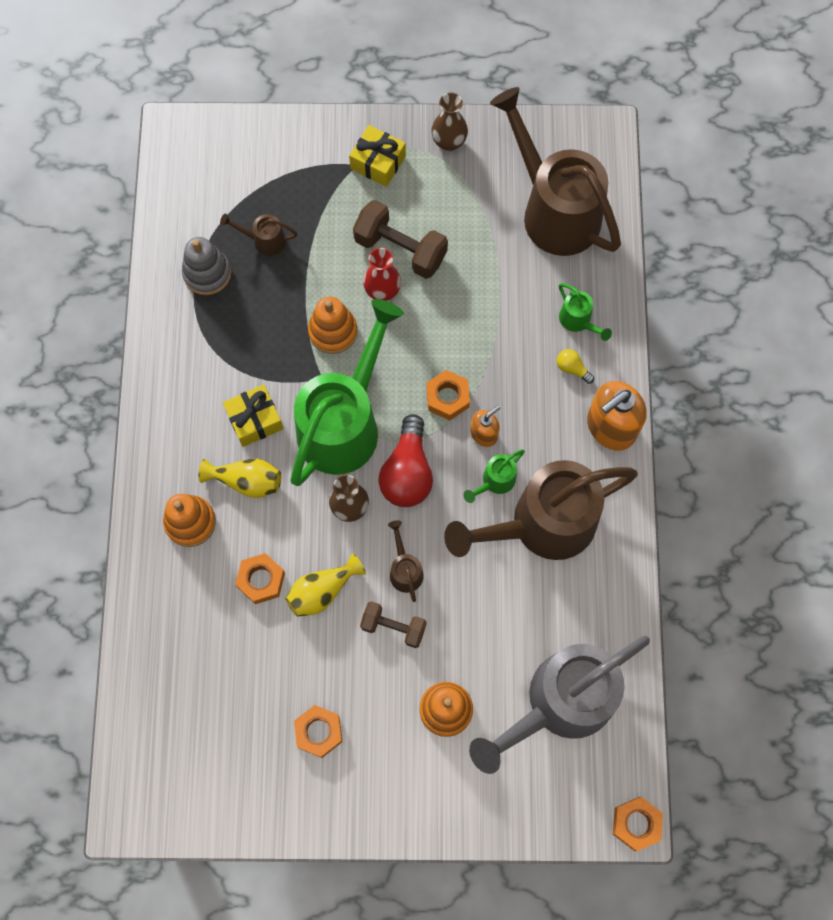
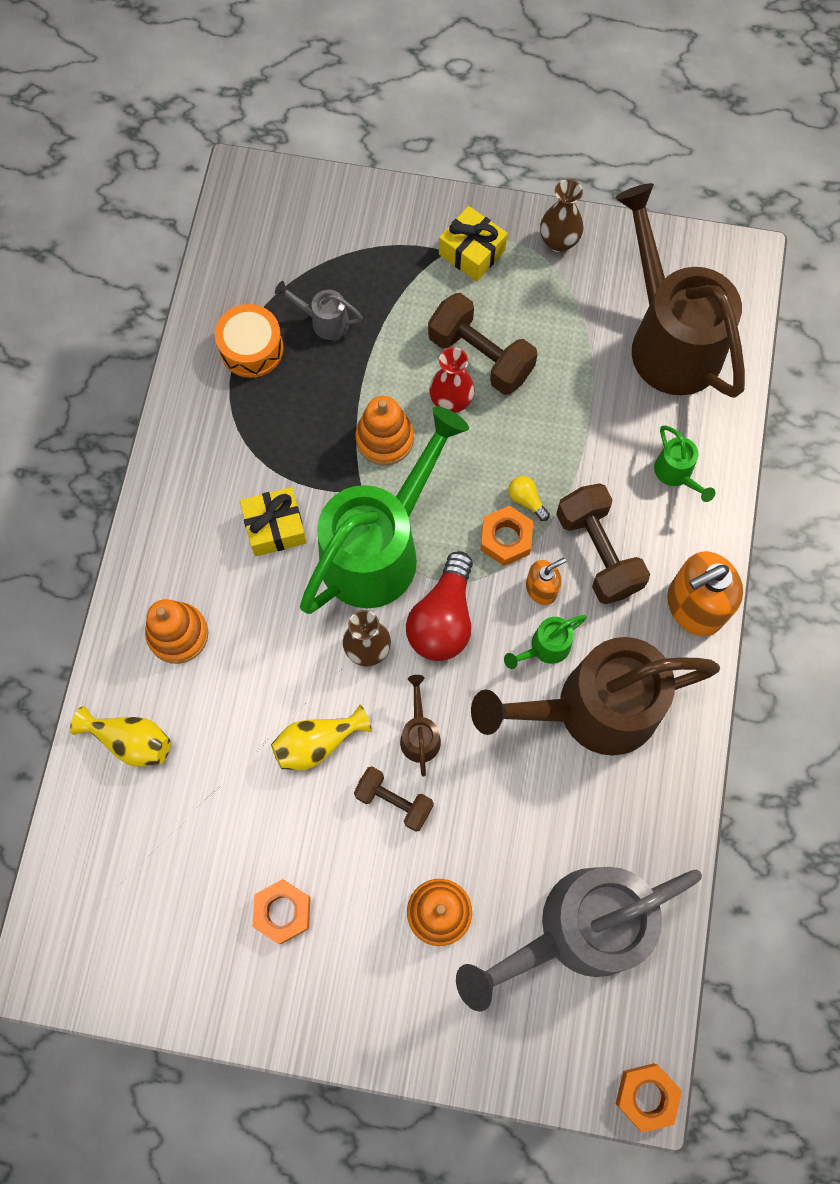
camera: 10 degrees right, 0 degrees up
(207, 273) = (251, 348): grey stacking toy -> orange drum
(247, 481) = (252, 597): yellow vase -> yellow vase (131, 741)
(261, 580) = (248, 717): orange nut -> none
(264, 241) = (324, 321): brown watering can -> grey watering can
(525, 396) = (598, 552): none -> brown dumbbell
(572, 368) = (660, 529): yellow light bulb -> yellow light bulb (526, 500)

